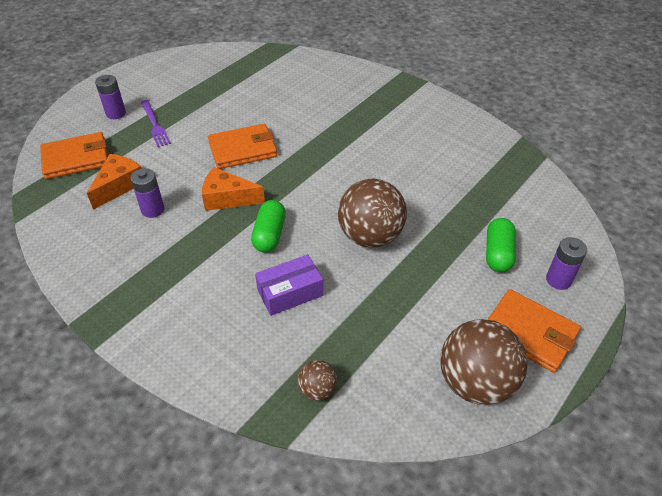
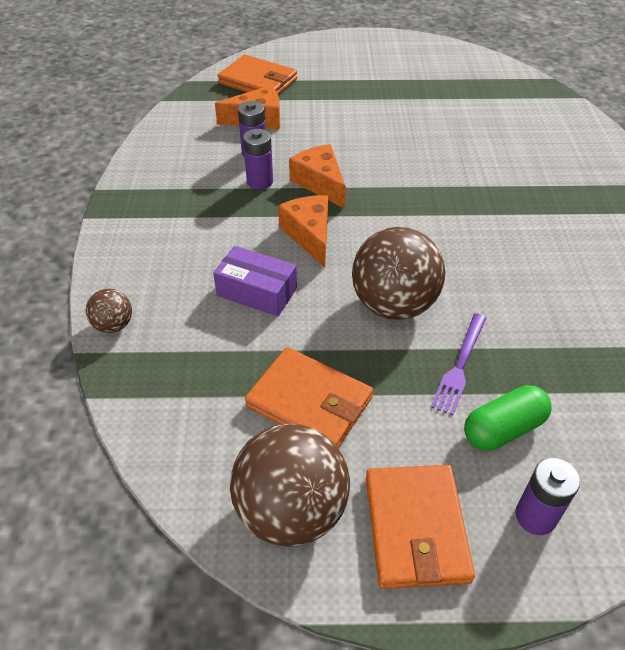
camera: 50 degrees right, 0 degrees up
(116, 113) = (333, 65): purple battery -> purple battery (260, 182)
(155, 125) = (349, 91): purple fork -> purple fork (460, 365)
(243, 149) = (391, 154): orange wallet -> orange wallet (309, 402)
(269, 235) = (309, 235): green capsule -> orange cheese
(317, 389) = (164, 380): brown ball -> brown ball (114, 325)

